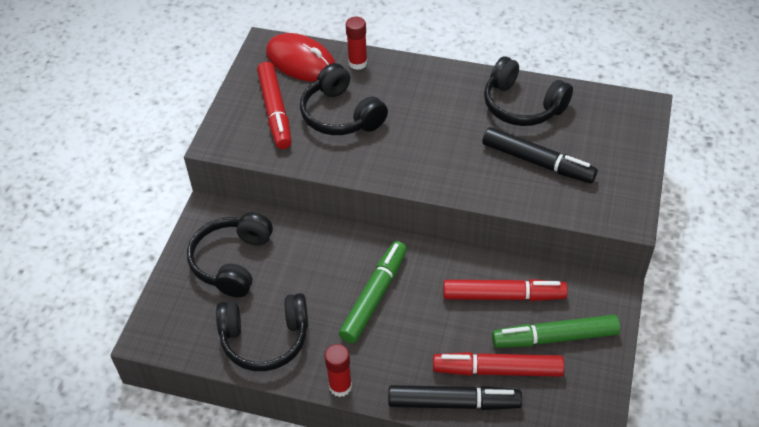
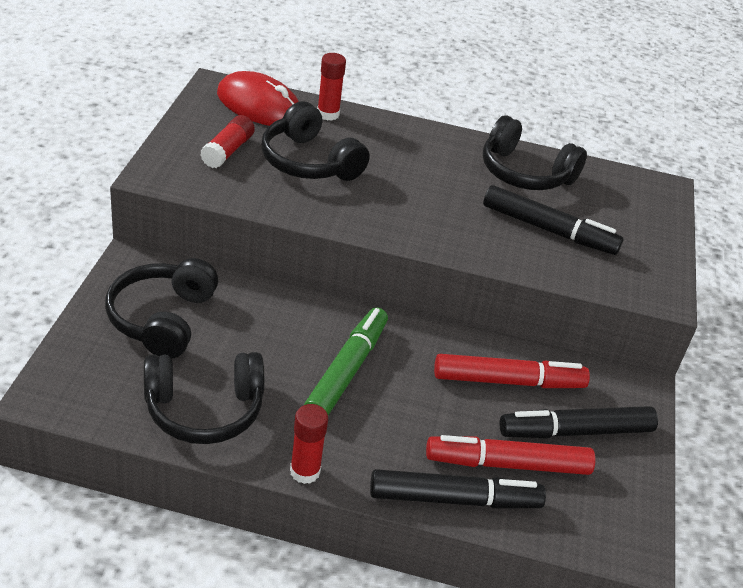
camera: 10 degrees left, 10 degrees down
(275, 111) = (228, 151): red marker -> red glue stick
(554, 337) = (575, 431): green marker -> black marker

